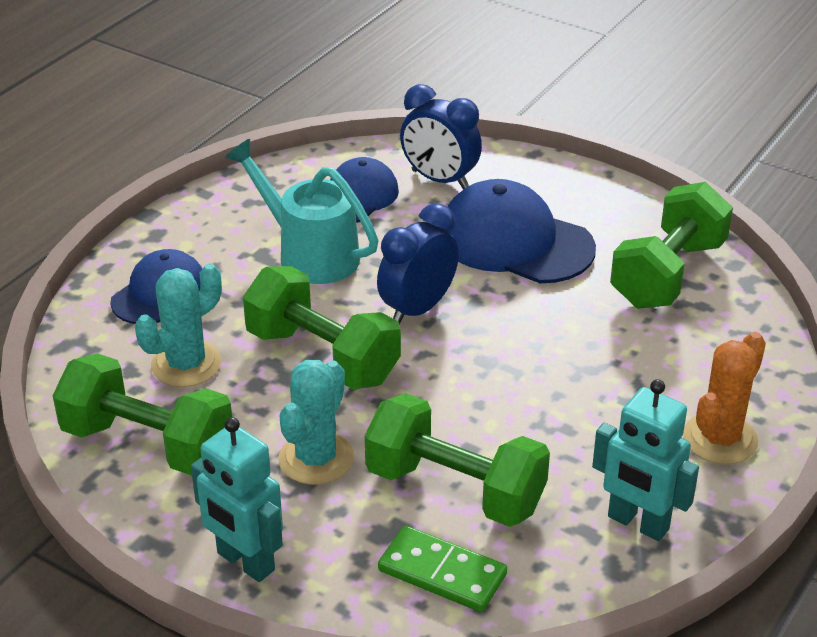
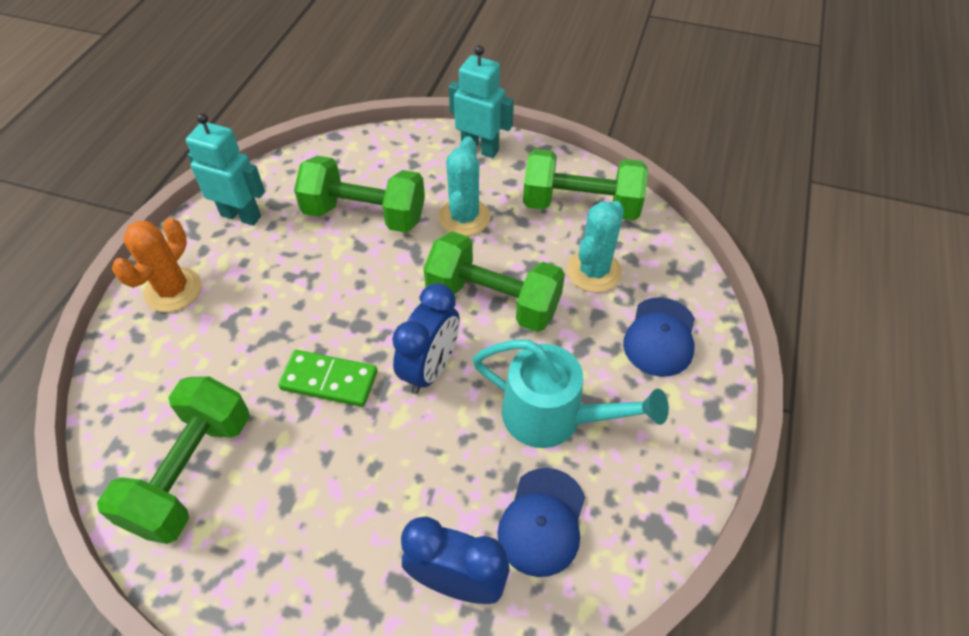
camera: 165 degrees right, 15 degrees up
(442, 572) = (362, 164): green domino -> green domino (329, 381)
(515, 242) = (353, 486): blue cap -> none

